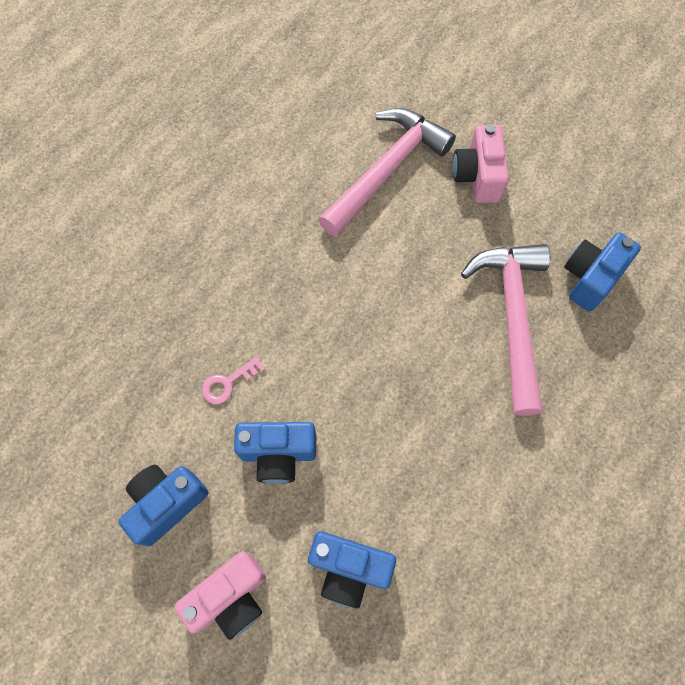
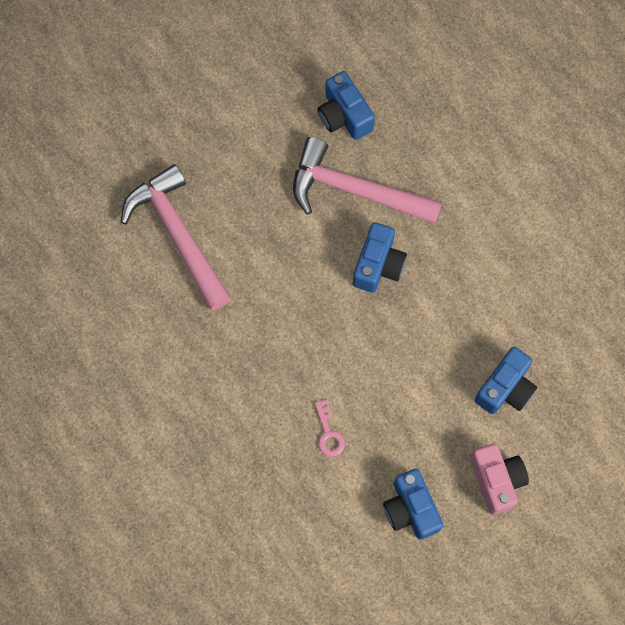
camera: 70 degrees left, 5 degrees up
(278, 454) = (402, 412): blue camera -> blue camera (378, 265)
(477, 177) = (215, 162): pink camera -> none

